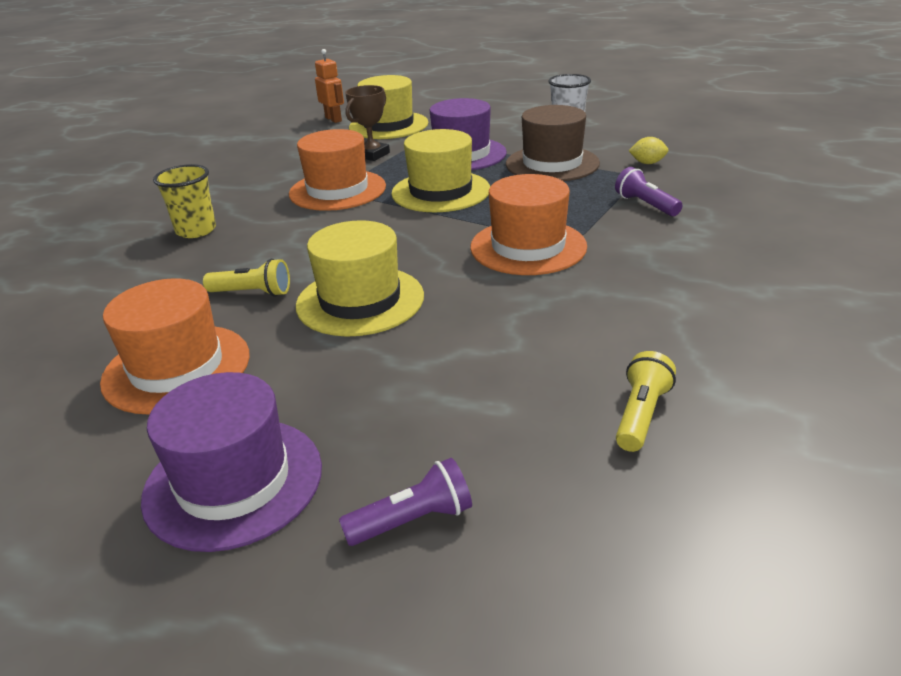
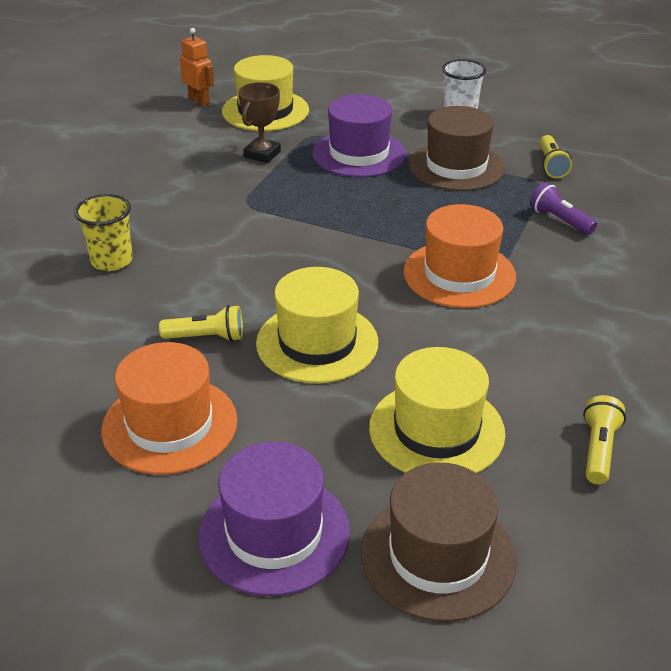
camera: 10 degrees left, 5 degrees up
(337, 190) = (243, 204): orange hat -> none
(412, 520) = (438, 556): purple flashlight -> brown hat
(441, 191) = (352, 205): yellow hat -> yellow hat (436, 430)
(647, 163) = (551, 165): yellow lemon -> yellow flashlight

